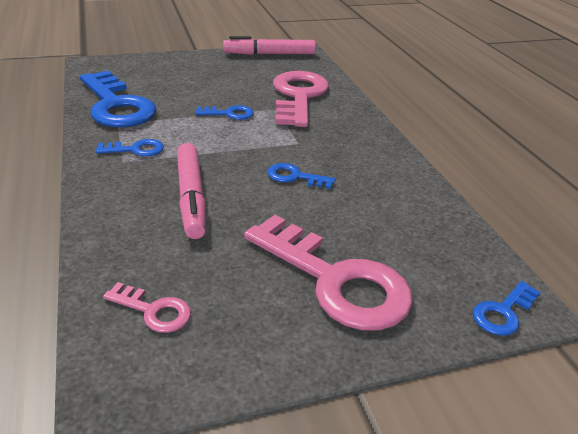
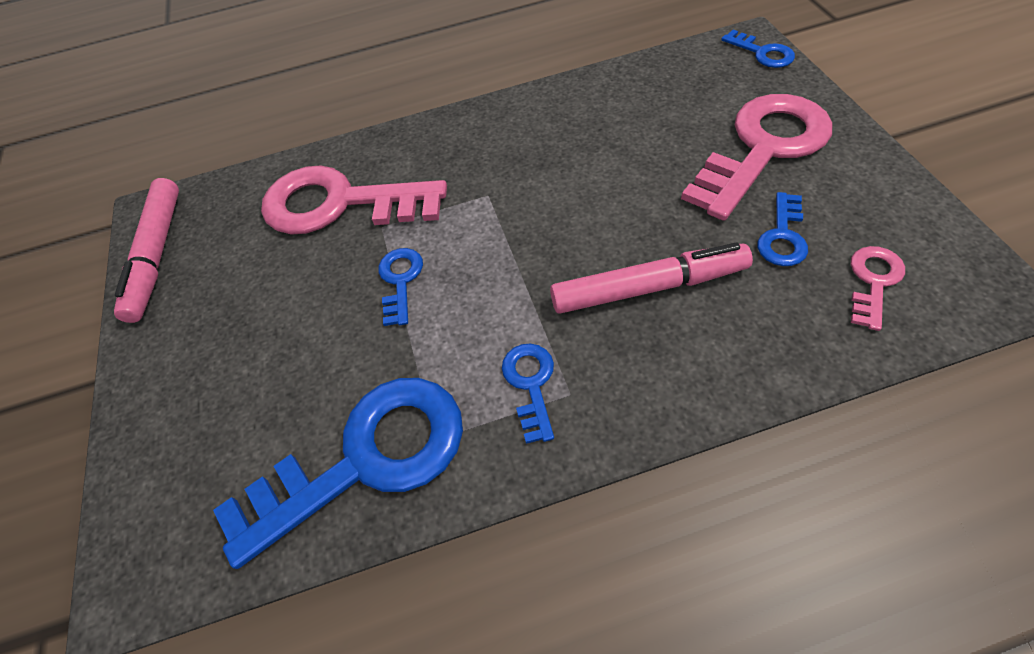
camera: 80 degrees left, 20 degrees up
(295, 177) = (576, 191): blue key -> blue key (782, 236)

